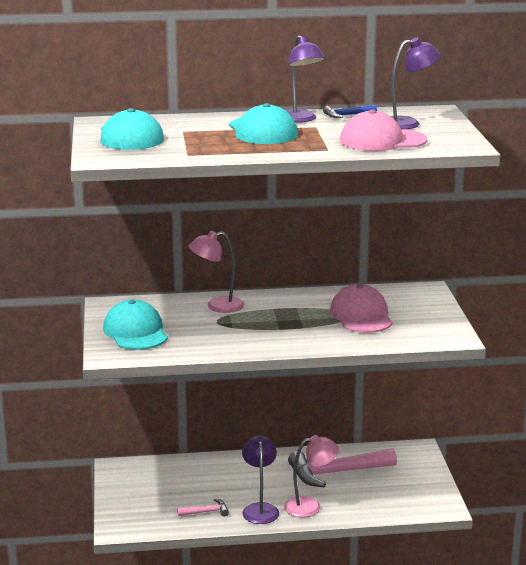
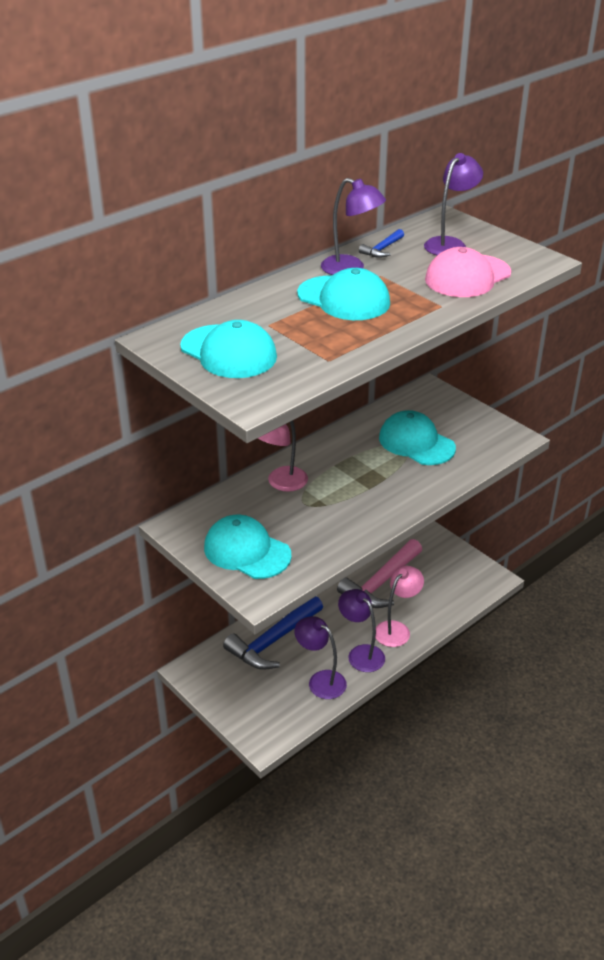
camera: 35 degrees left, 15 degrees up
(200, 474) = (273, 641): none -> blue hammer
(206, 512) = (320, 680): pink hammer -> purple lamp
(361, 315) = (416, 443): pink cap -> turquoise cap

